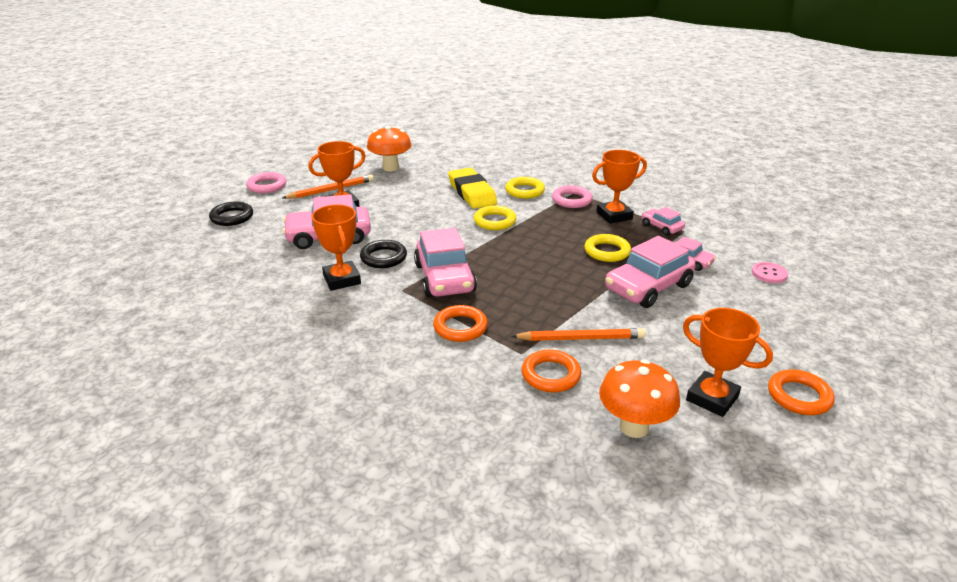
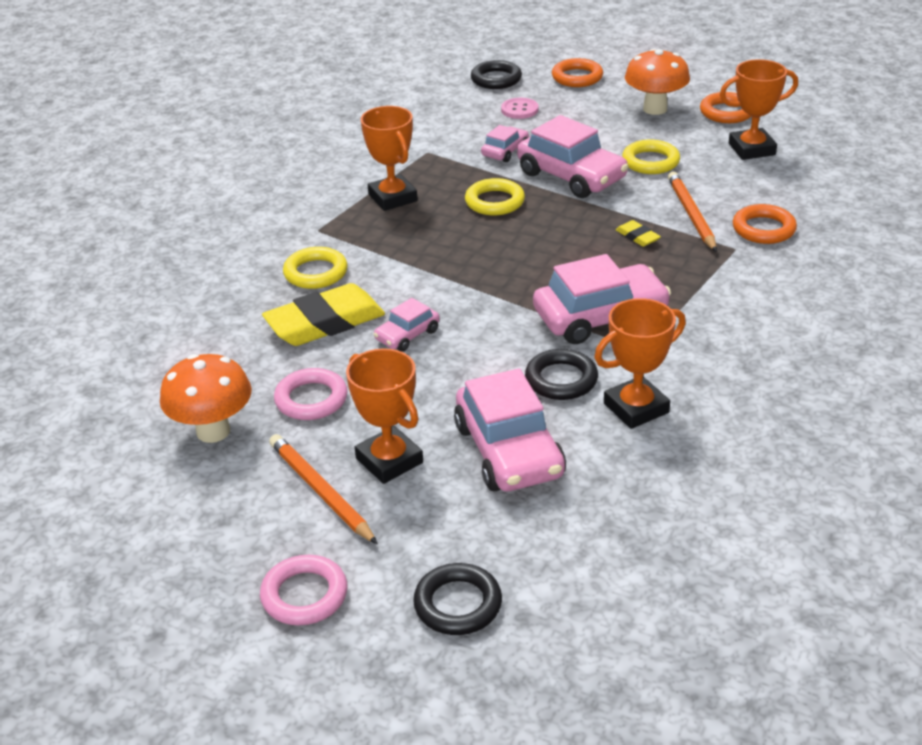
camera: 95 degrees left, 5 degrees up
(460, 327) = (707, 292): orange ring -> orange ring (577, 77)
(494, 221) = (425, 291): yellow ring -> yellow ring (650, 162)
(548, 306) = (637, 237): none -> yellow eraser
(571, 200) = (345, 231): pink ring -> pink ring (311, 399)
(634, 427) = (814, 185): orange mushroom -> orange mushroom (655, 109)
(661, 227) = (421, 166): pink car -> pink car (407, 335)
(712, 398) = (751, 149): orange trophy -> orange trophy turned 45 degrees clockwise
(830, 267) = (496, 79): none -> black ring

